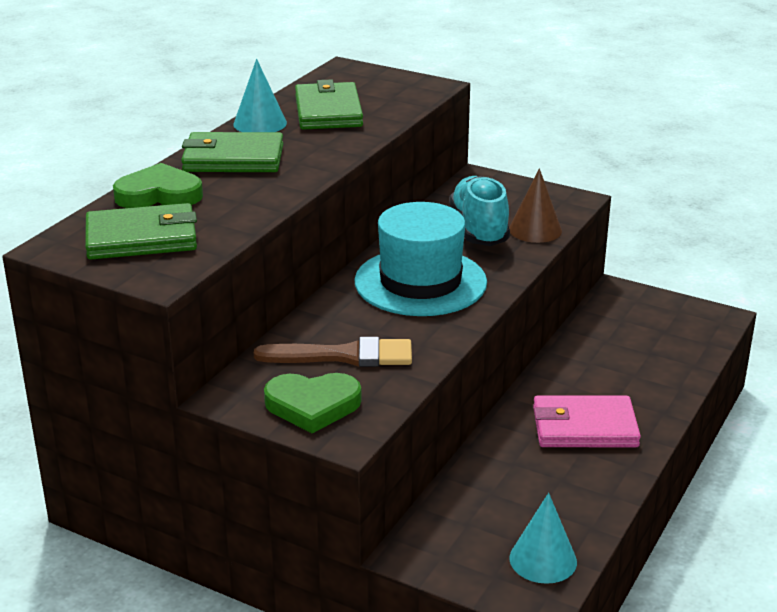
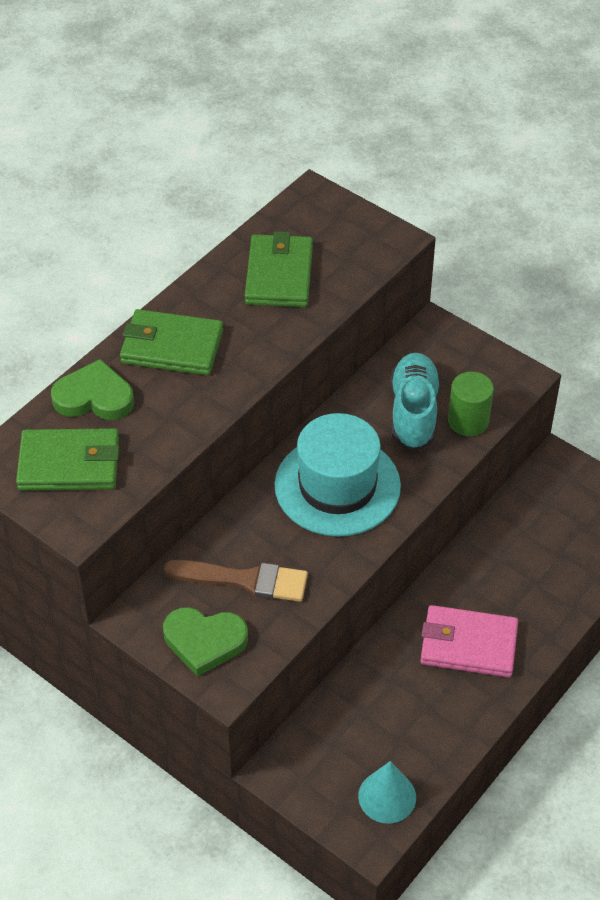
camera: 10 degrees right, 20 degrees up
(260, 123) = (208, 288): turquoise cone -> none
(535, 230) = (468, 421): brown cone -> green cylinder

